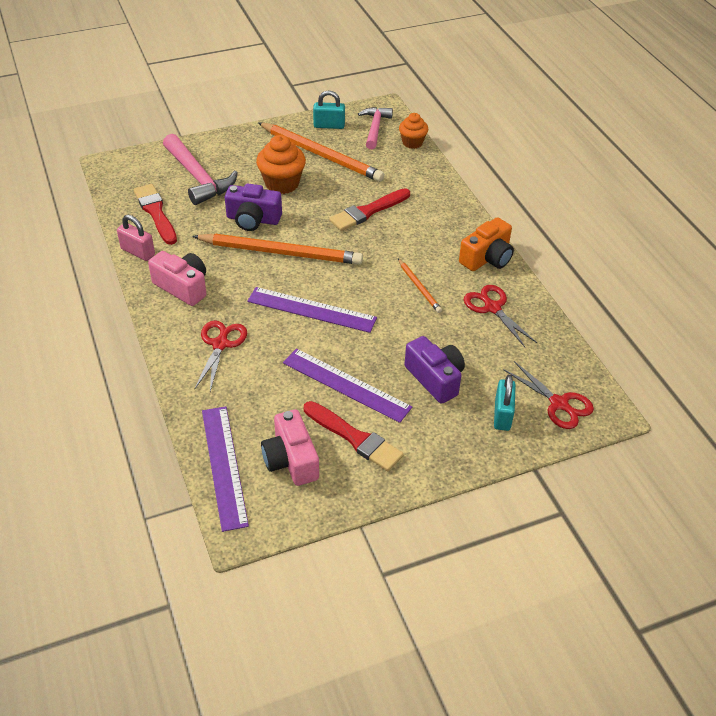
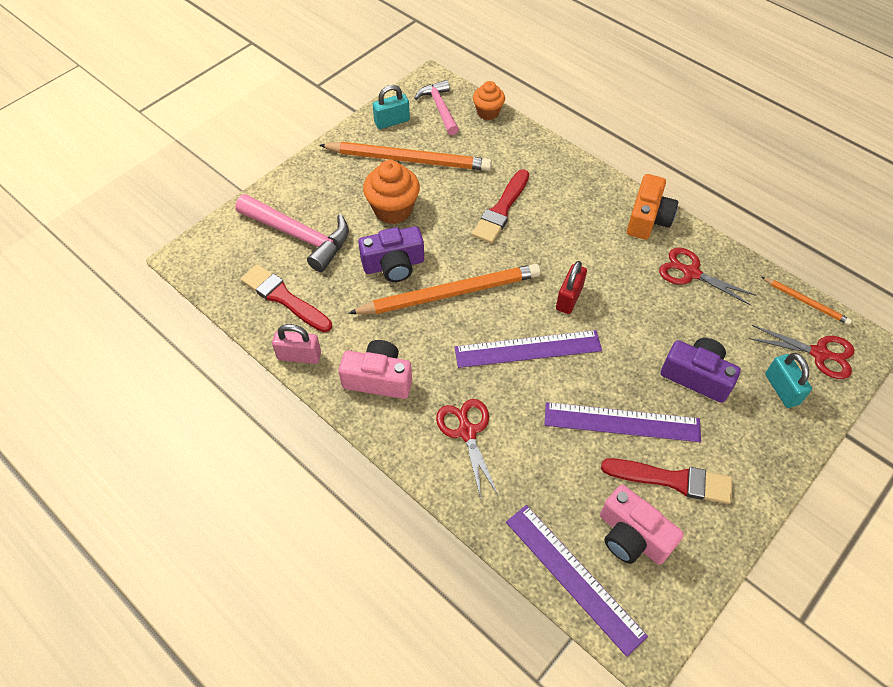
camera: 25 degrees left, 10 degrees up
(373, 288) = (569, 298): none -> red padlock
(419, 287) = (610, 278): orange pencil -> orange pencil (806, 302)

